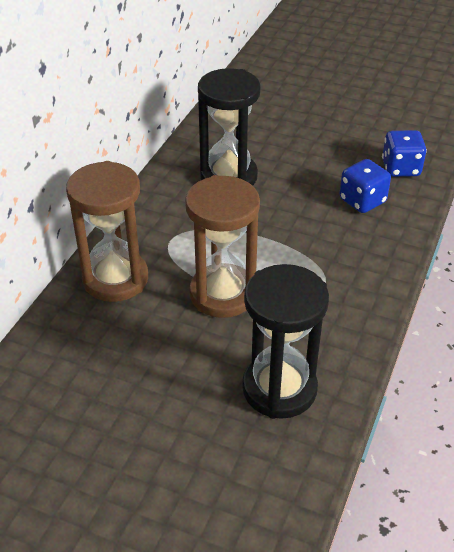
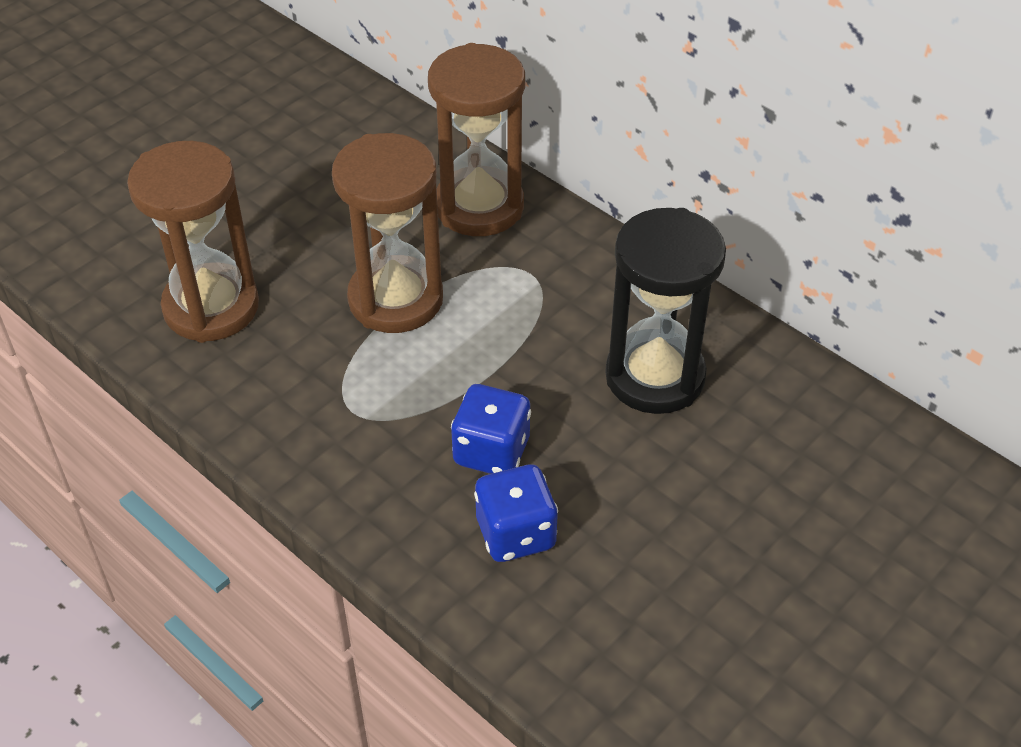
camera: 110 degrees right, 5 degrees up
(279, 388) = (211, 307): black hourglass -> brown hourglass
(400, 168) = (583, 635): blue dice -> blue dice (491, 451)

